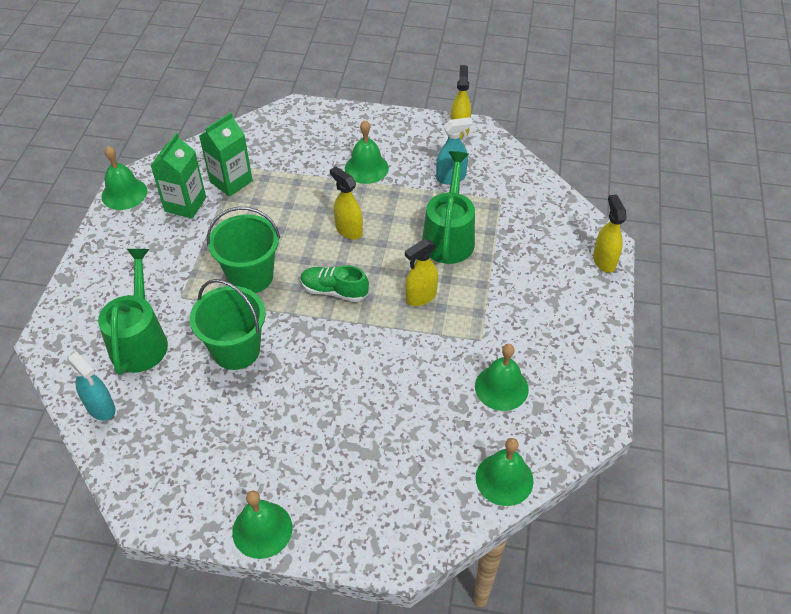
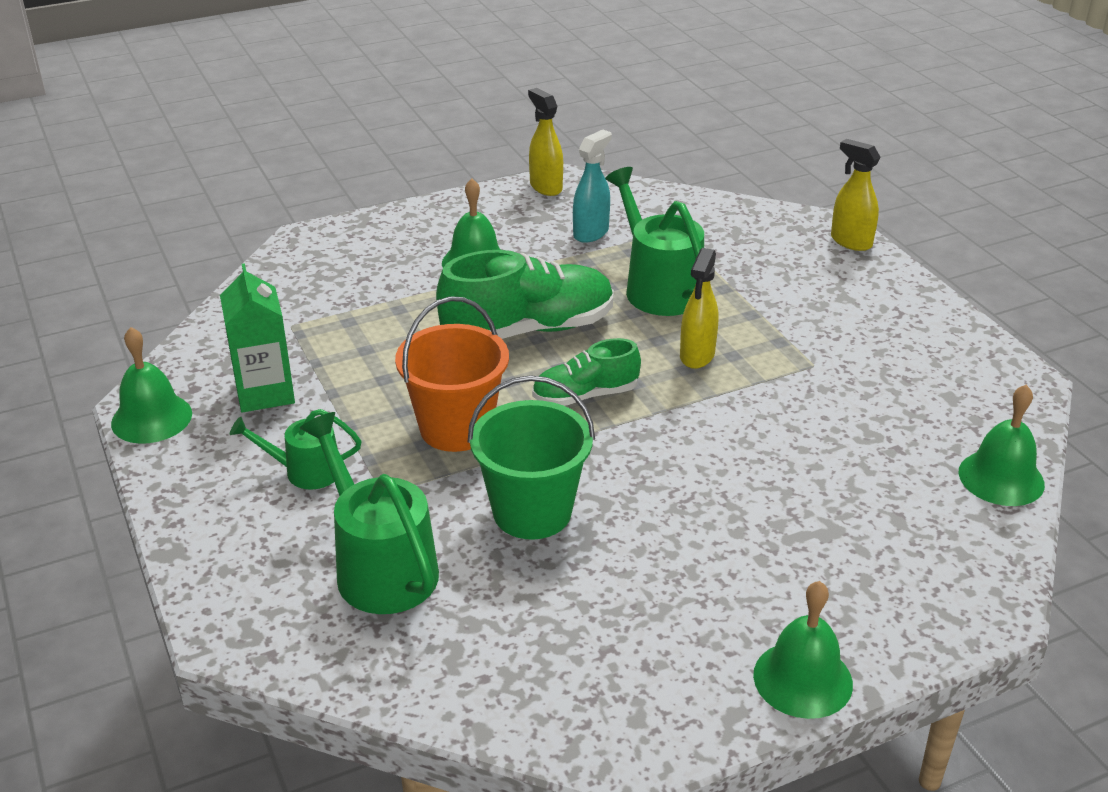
camera: 35 degrees left, 15 degrees down
(101, 408) = (414, 671): turquoise spray bottle -> none
(159, 264) = (304, 471): none -> green watering can
(231, 181) = (304, 343): green carton -> none
(251, 276) = (456, 428): green bucket -> orange bucket
(348, 230) = (528, 329): yellow spray bottle -> green shoe
(501, 387) = (891, 397): green bell -> none

